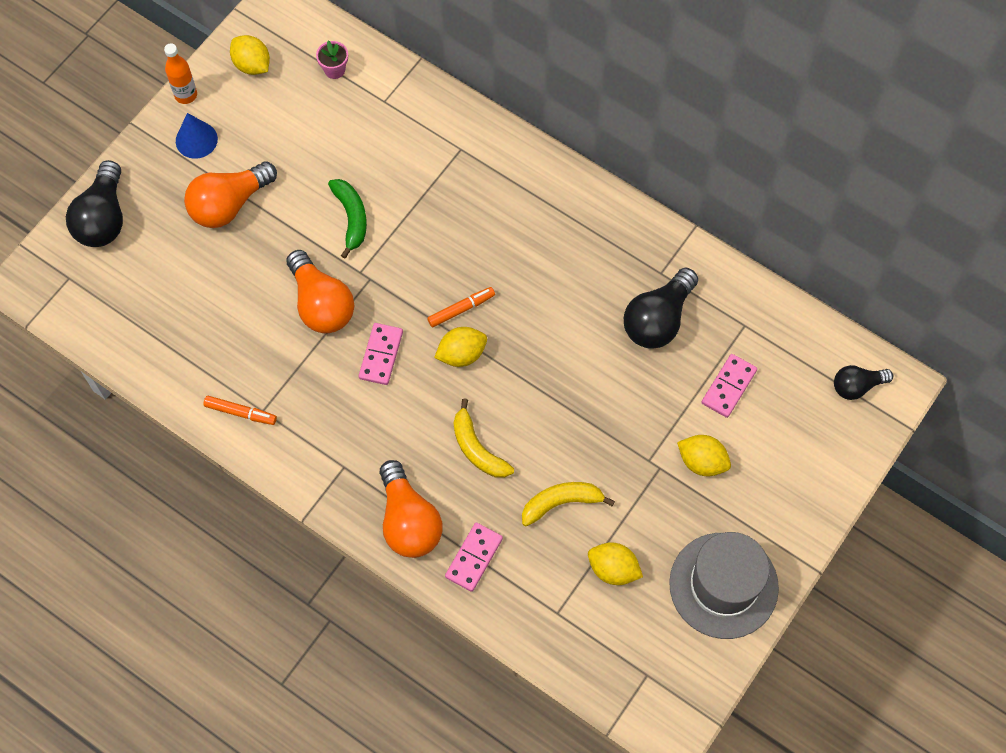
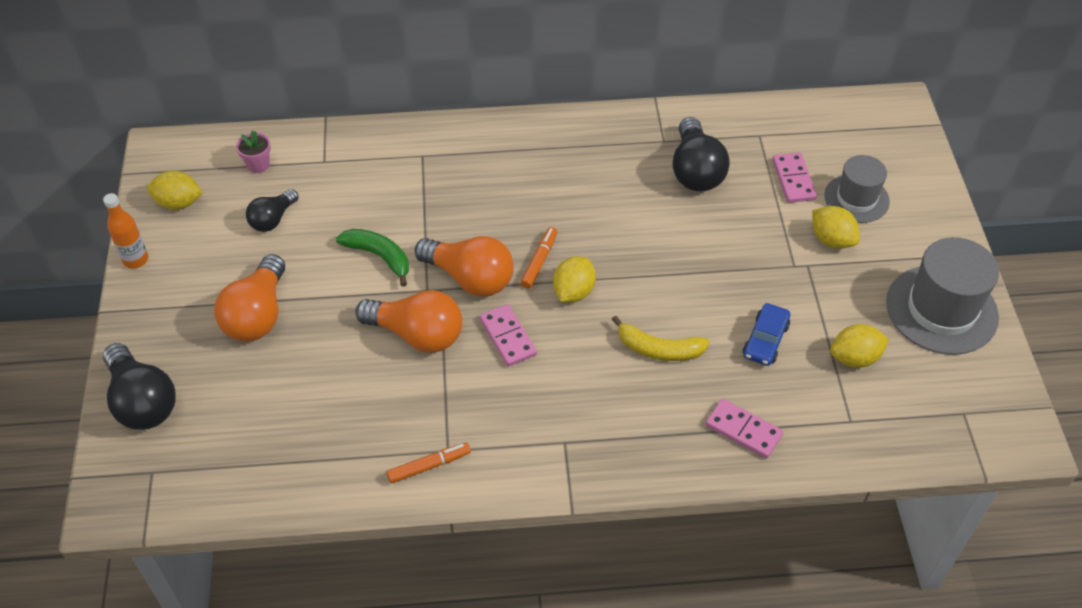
camera: 40 degrees left, 15 degrees down
(196, 140) = (178, 286): blue cone -> none
(408, 521) = (662, 443): orange light bulb -> orange light bulb (470, 278)
(473, 557) = (743, 430): pink domino -> pink domino turned 45 degrees counterclockwise
(562, 503) = (765, 340): yellow banana -> blue car
(702, 462) = (831, 240): yellow lemon -> yellow lemon turned 60 degrees clockwise
(762, 442) = (856, 198): none -> grey hat
(856, 386) = (875, 122): black light bulb -> black light bulb (273, 219)

